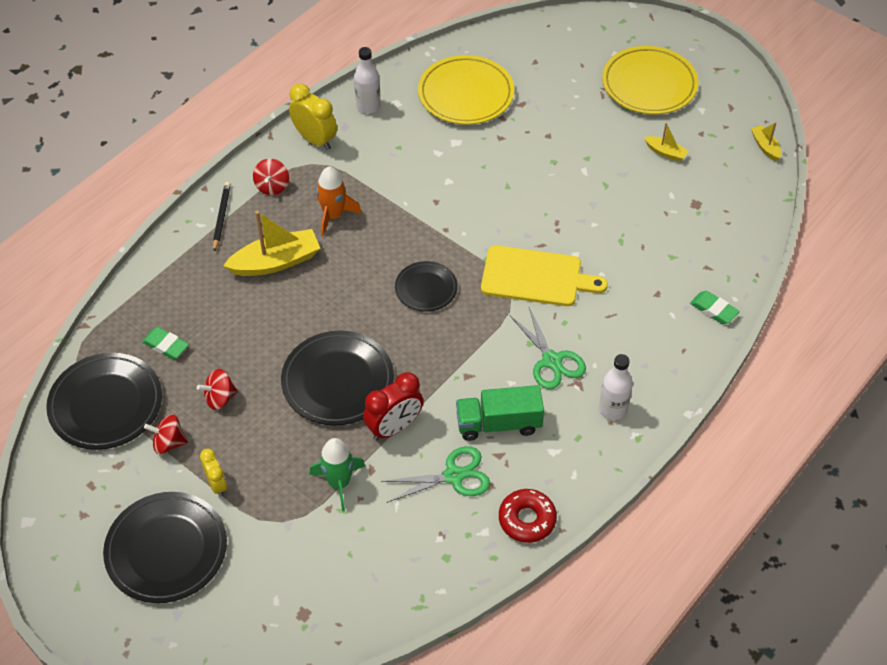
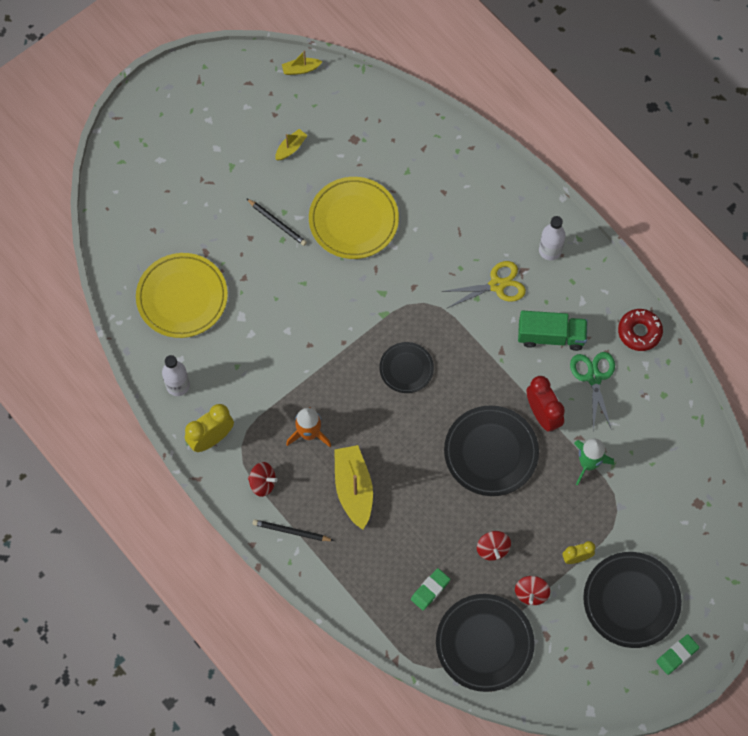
camera: 80 degrees left, 15 degrees up
(498, 423) = (551, 336): green truck -> green truck turned 90 degrees counterclockwise
(536, 277) = (409, 280): yellow cutting board -> none
(552, 360) = (497, 285): green scissors -> yellow scissors
(572, 154) = (277, 223): none -> black pencil
(649, 84) = (205, 141): yellow plate -> yellow plate (353, 220)
(713, 310) = (467, 155): green eraser -> green eraser (677, 655)

